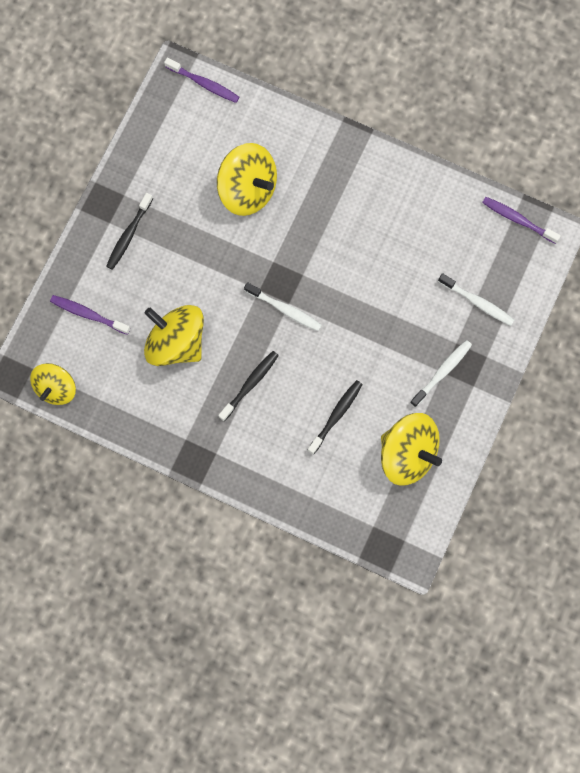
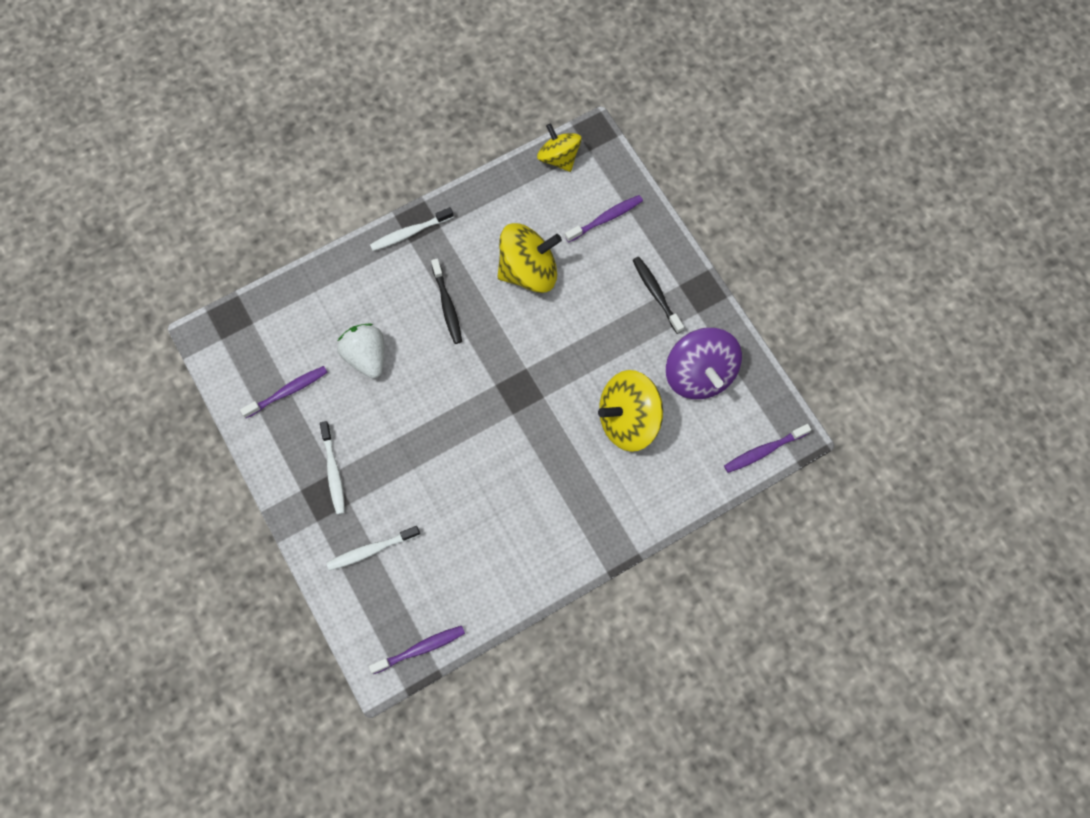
camera: 125 degrees right, 5 degrees down
(174, 163) = (699, 374): none -> purple spinning top
(285, 309) = (492, 377): white toothbrush -> white toothbrush (409, 233)
(336, 415) = (366, 356): black toothbrush -> white strawberry
(407, 454) = (288, 391): yellow spinning top -> purple toothbrush

